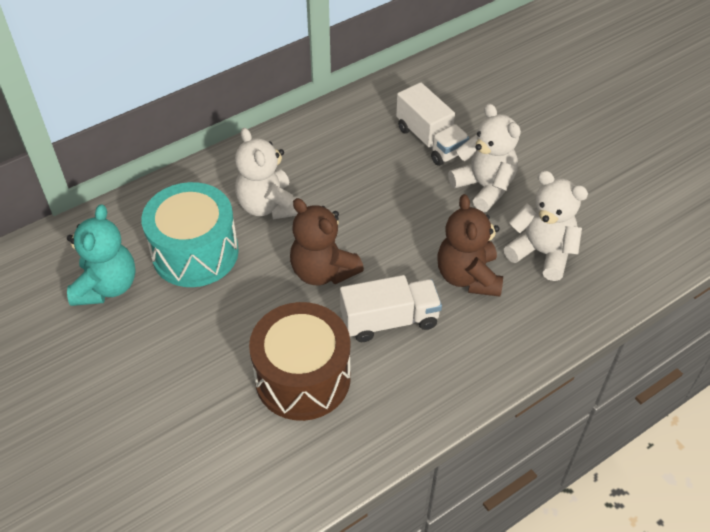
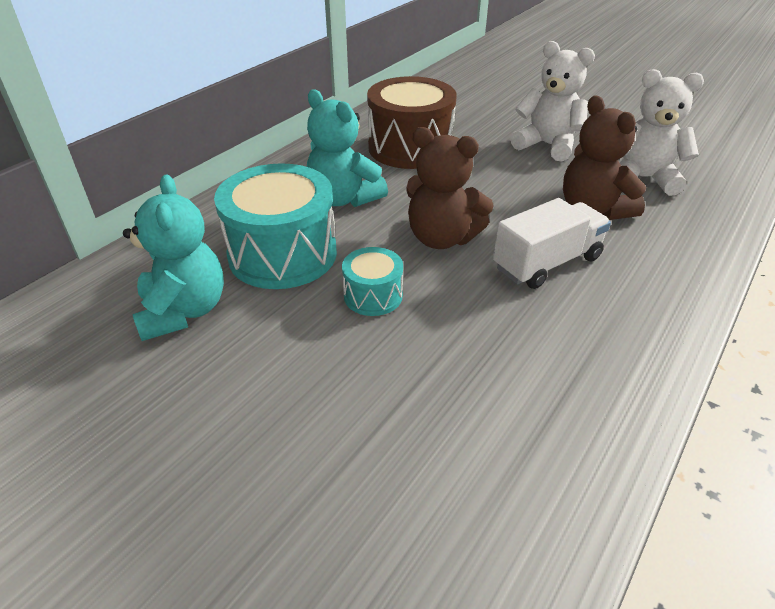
camera: 20 degrees left, 10 degrees down
(241, 312) = (373, 296): none -> turquoise drum
(269, 206) = (343, 199): white teddy bear -> turquoise teddy bear
(303, 377) = (493, 341): brown drum -> brown drum (410, 148)
(430, 140) = (470, 124): white truck -> none

